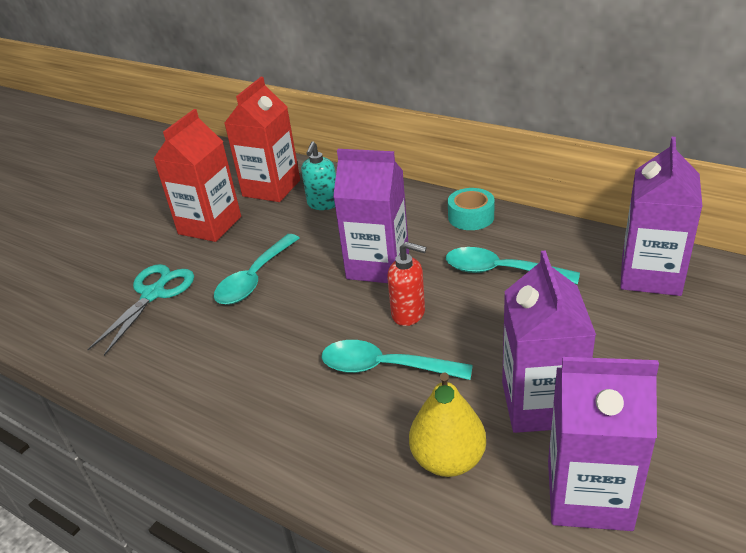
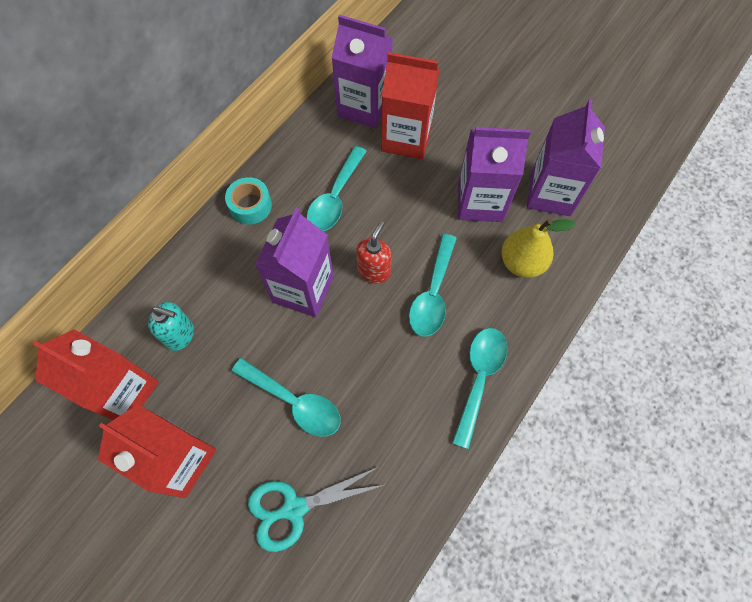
camera: 90 degrees left, 30 degrees up
(153, 294) = (294, 508): turquoise scissors -> turquoise scissors turned 45 degrees counterclockwise
(271, 421) = (479, 378): none -> turquoise spoon
(618, 319) = (406, 138): none -> red carton

